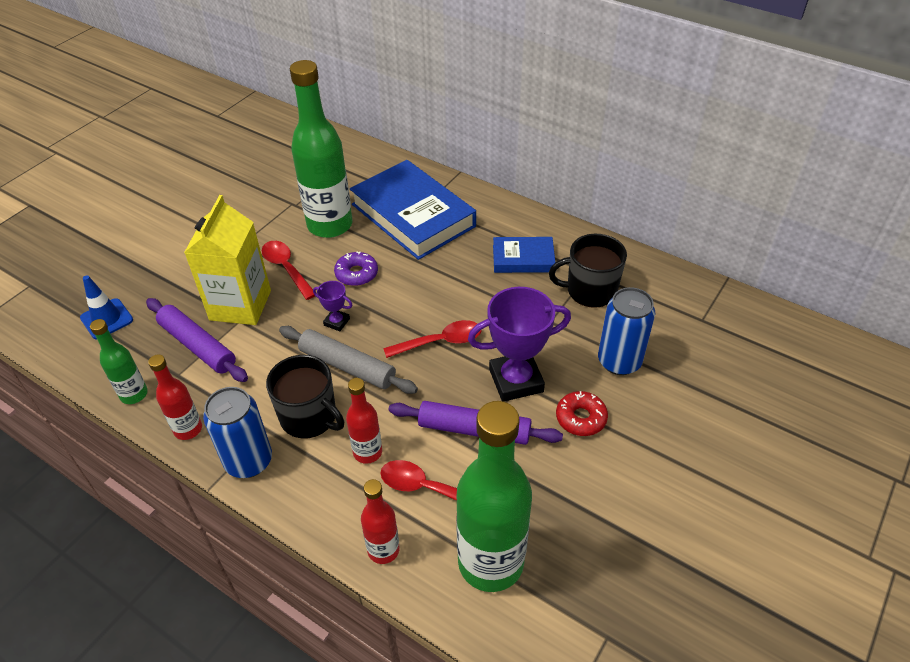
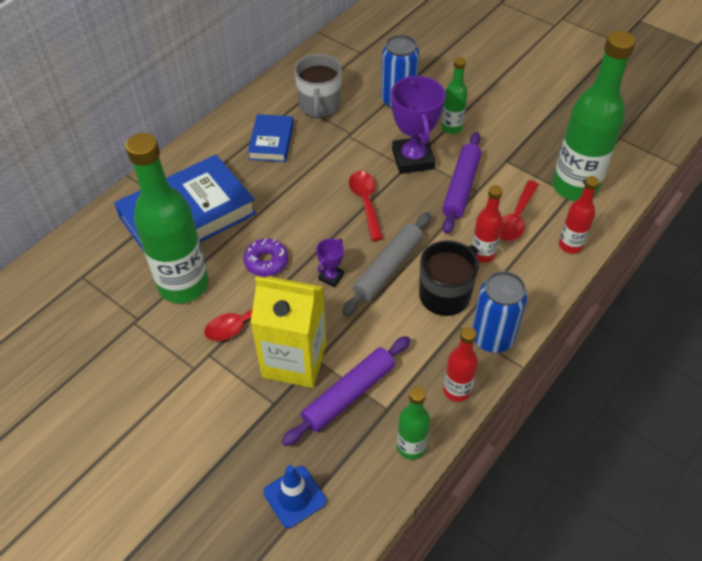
camera: 85 degrees left, 5 degrees up
(581, 418) = (451, 128): red donut -> green bottle
(590, 291) = (319, 106): black mug -> grey mug

